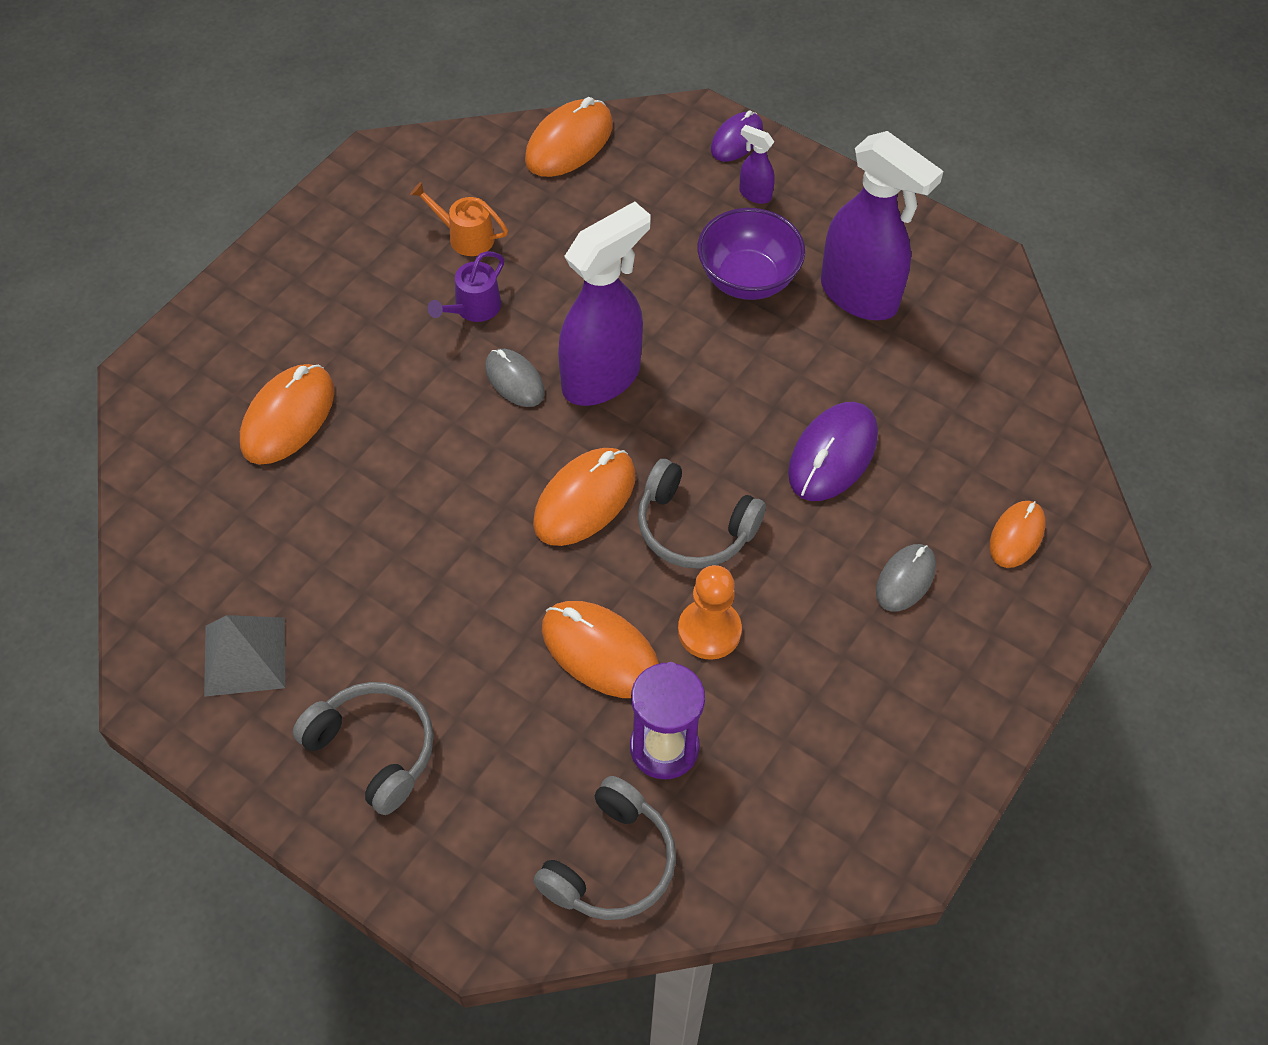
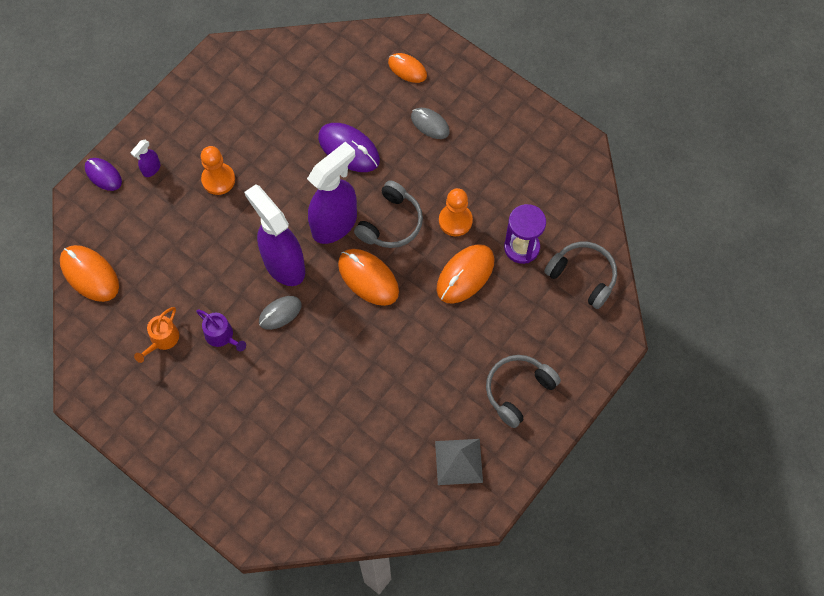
camera: 85 degrees left, 10 degrees up
(288, 417) = (295, 445): orange mouse -> none
(747, 279) = (218, 179): purple bowl -> orange pawn
(860, 296) = (239, 121): purple spray bottle -> purple spray bottle (335, 224)

